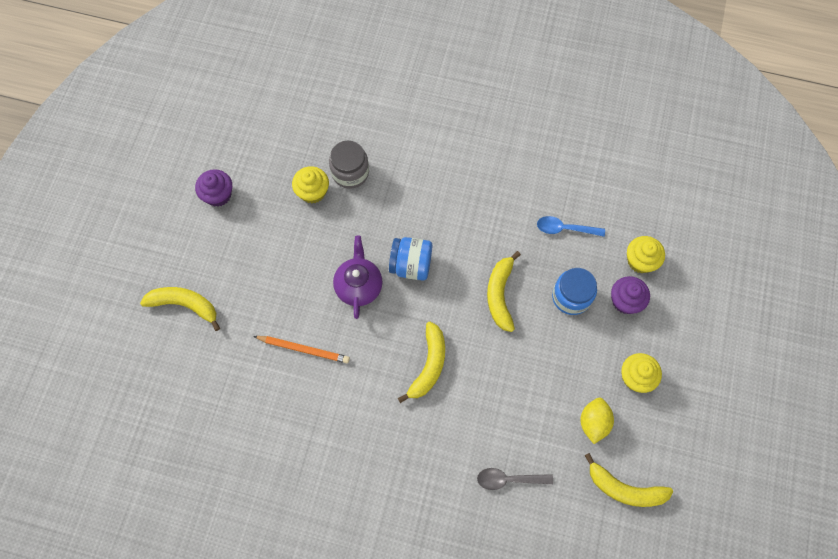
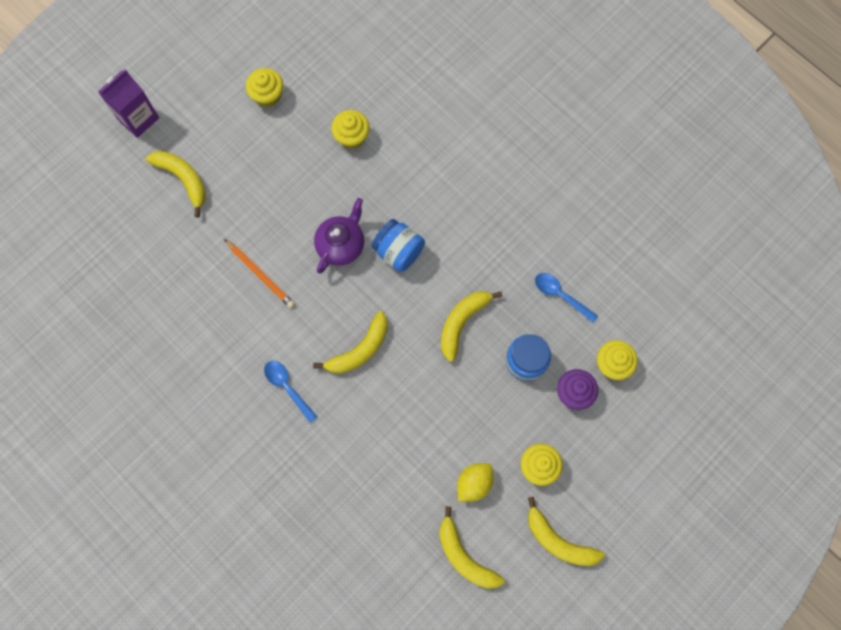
camera: 30 degrees right, 5 degrees up
(112, 274) = (138, 118): none -> purple carton
(218, 195) = (267, 95): purple cupcake -> yellow cupcake
(350, 172) = (396, 136): grey jar -> none
(386, 433) = (287, 387): none -> blue spoon
(509, 479) = (368, 488): grey spoon -> none
(691, 429) = (558, 541): none -> yellow banana

